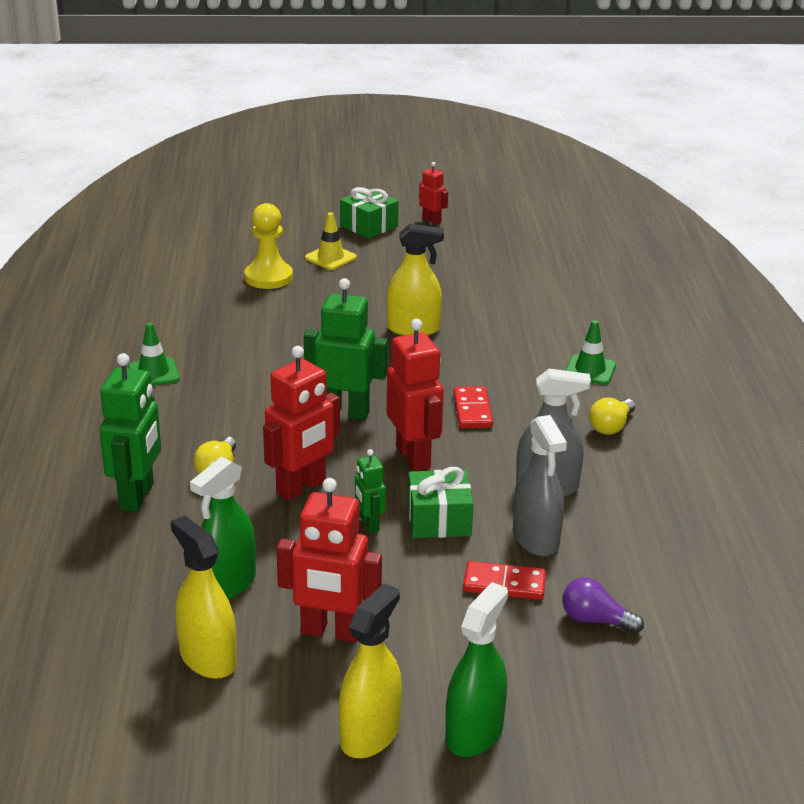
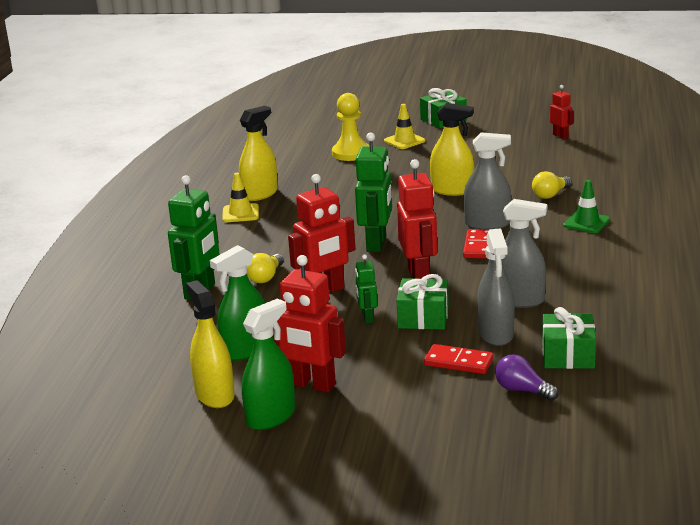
camera: 15 degrees right, 5 degrees down
(153, 373) = (240, 213): green traffic cone -> yellow traffic cone
(345, 412) = (377, 244): green robot -> green robot turned 75 degrees clockwise
(370, 734) = (317, 451): yellow spray bottle -> yellow spray bottle (260, 194)
(431, 221) = (496, 117): red robot -> red robot (560, 136)
(472, 377) = (487, 224): none -> grey spray bottle
(474, 733) = (397, 456): green spray bottle -> green spray bottle (271, 417)
(611, 426) = (588, 262): yellow light bulb -> yellow light bulb (550, 195)
(632, 564) = (568, 355): none -> green gift

